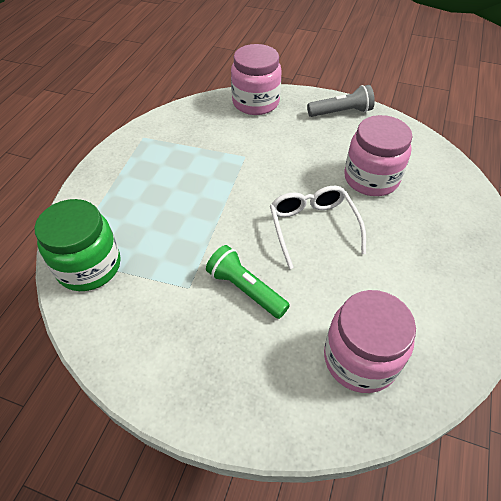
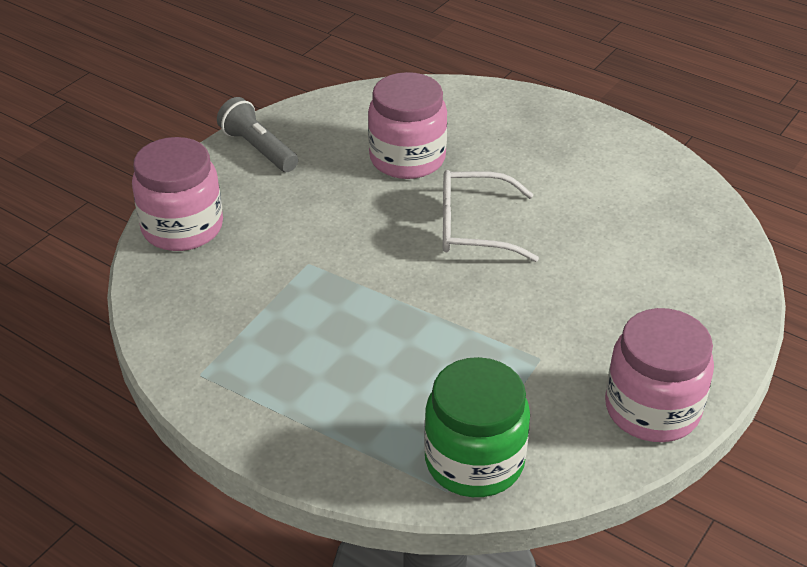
camera: 75 degrees left, 10 degrees down
(245, 289) = (556, 306): green flashlight -> none
(341, 112) = (258, 149): grey flashlight -> grey flashlight turned 45 degrees counterclockwise
(360, 358) = (667, 237): pink jar -> pink jar (652, 409)

